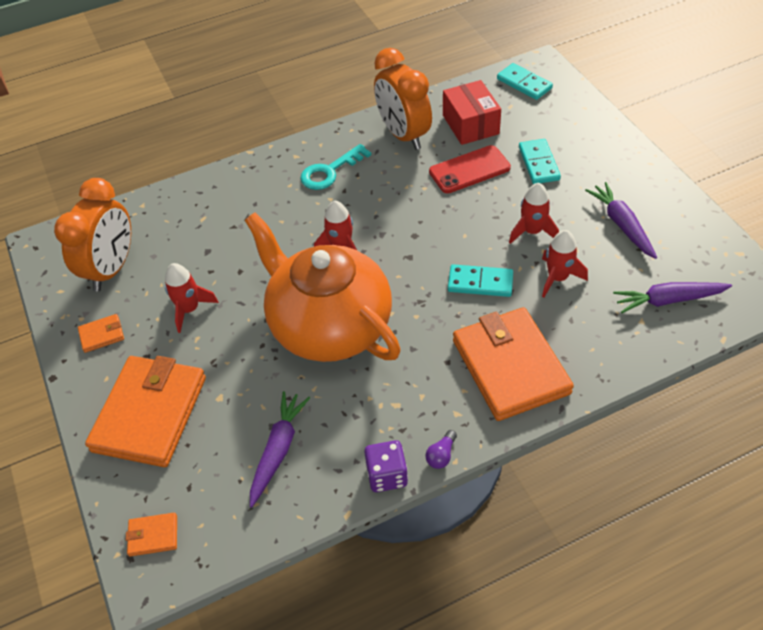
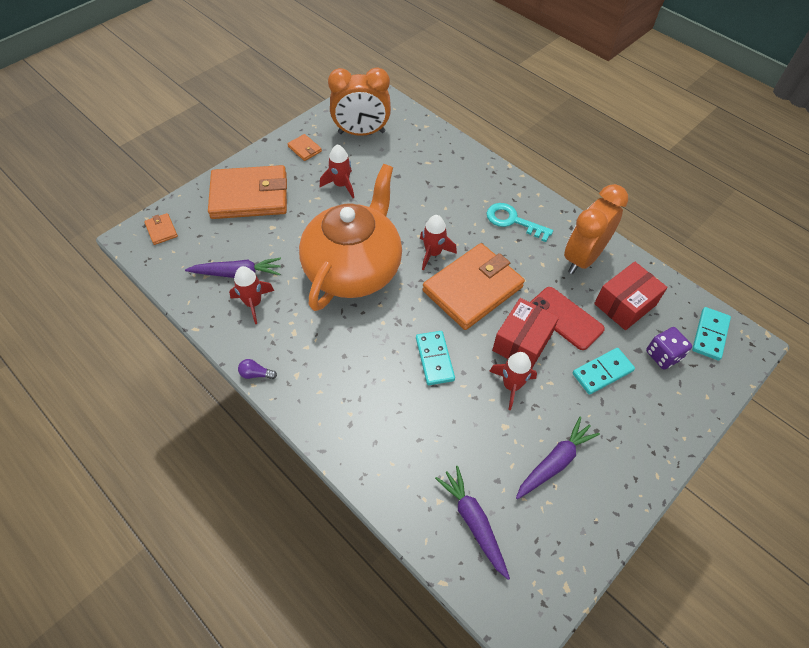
camera: 65 degrees right, 5 degrees up
(387, 475) = (231, 343): purple dice -> purple dice (663, 355)
(485, 209) = (522, 342): none -> red box
(510, 367) = (353, 402): orange wallet -> orange wallet (472, 289)
(557, 278) = (463, 418): red rocket -> red rocket (253, 303)

